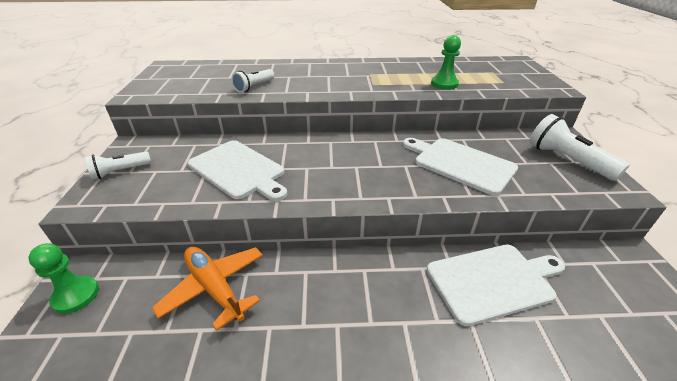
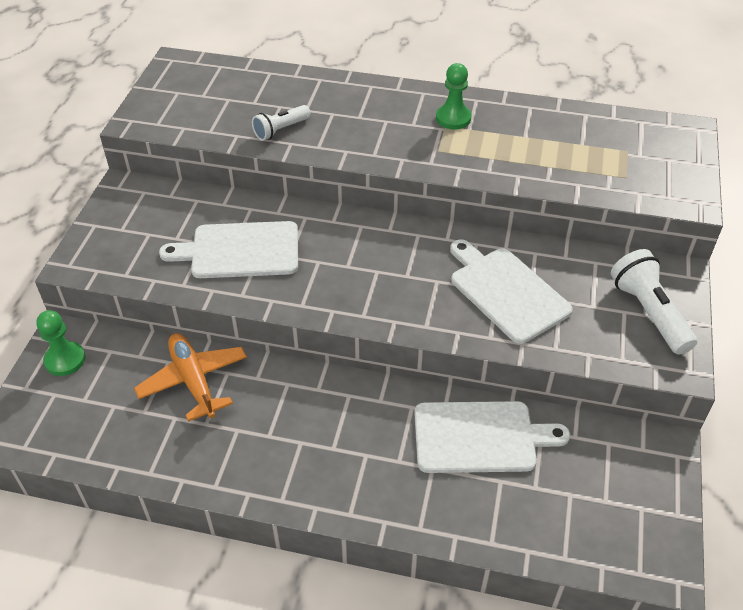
camera: 15 degrees right, 10 degrees up
(120, 172) = (111, 228): white flashlight -> none
(238, 170) = (240, 250): white cutting board -> white cutting board turned 120 degrees clockwise
(444, 84) = (537, 166): green pawn -> green pawn (453, 118)

